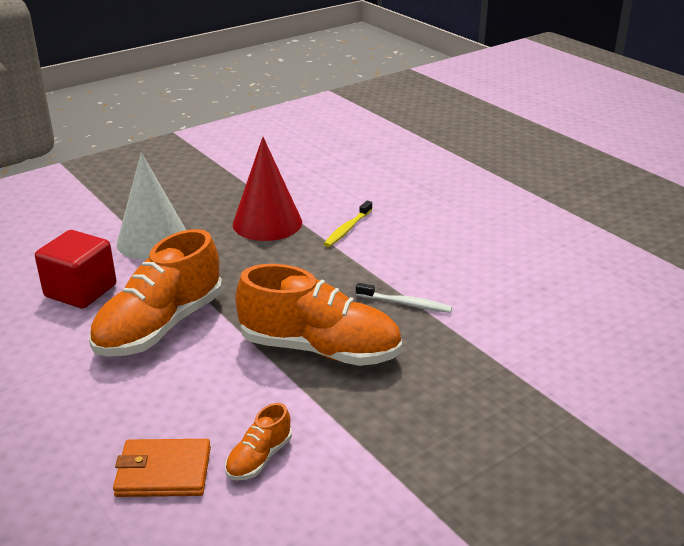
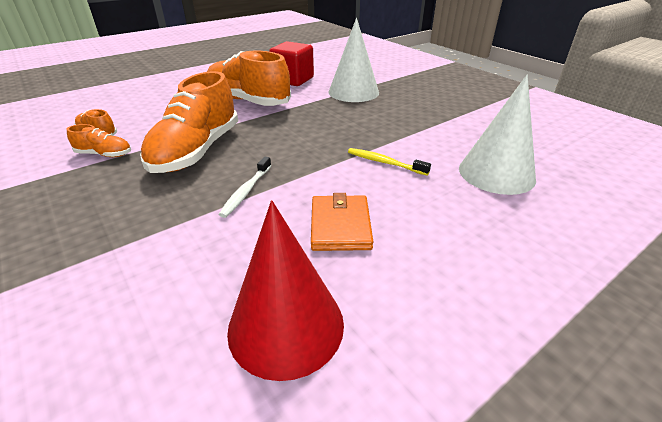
camera: 90 degrees right, 5 degrees up
(163, 471) = (112, 110): orange wallet -> orange wallet (340, 225)
(267, 223) = (388, 127): red cone -> red cone (286, 325)
(327, 429) = (104, 154): none -> orange shoe
(365, 181) = (496, 173): none -> white cone

